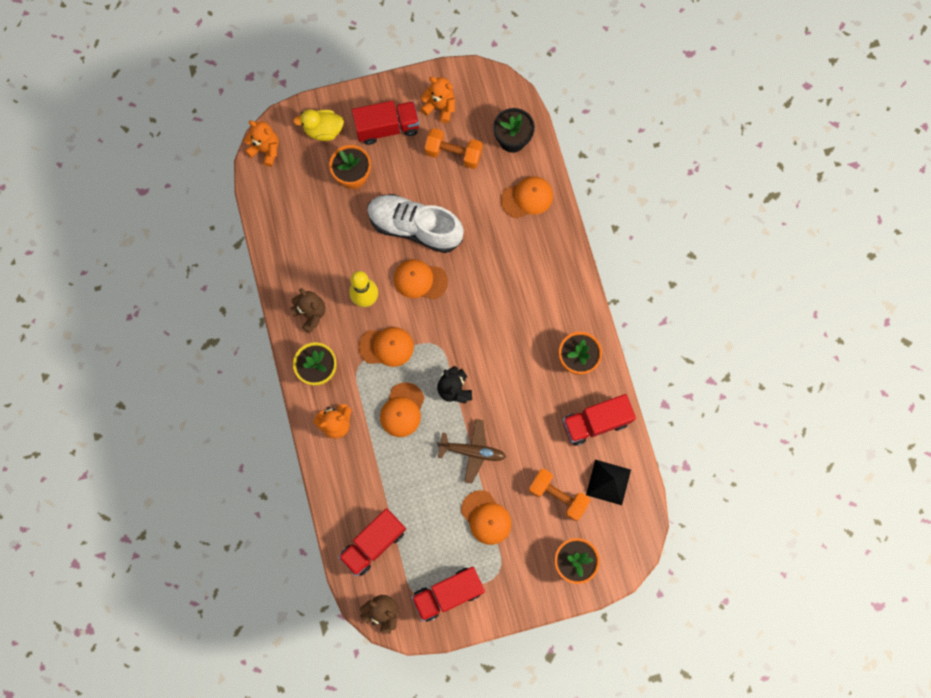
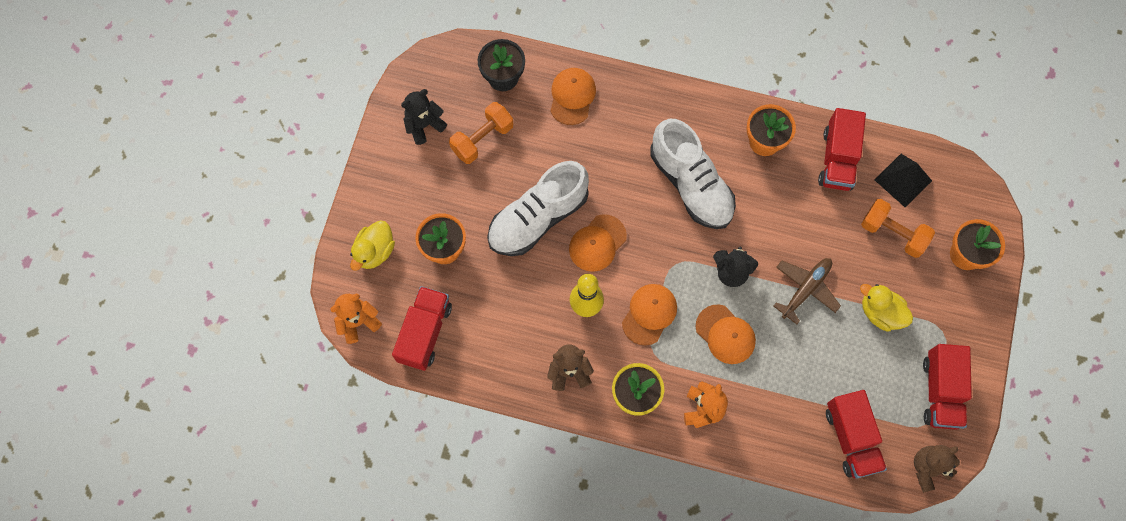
camera: 60 degrees left, 5 degrees down
(387, 128) = (413, 187): red truck -> red truck (425, 333)
(440, 107) = (424, 125): orange teddy bear -> black teddy bear
(486, 517) = (880, 313): orange cap -> yellow duck
(507, 323) = (691, 184): none -> white shoe
(558, 495) = (893, 233): orange dumbbell -> orange dumbbell turned 60 degrees clockwise

